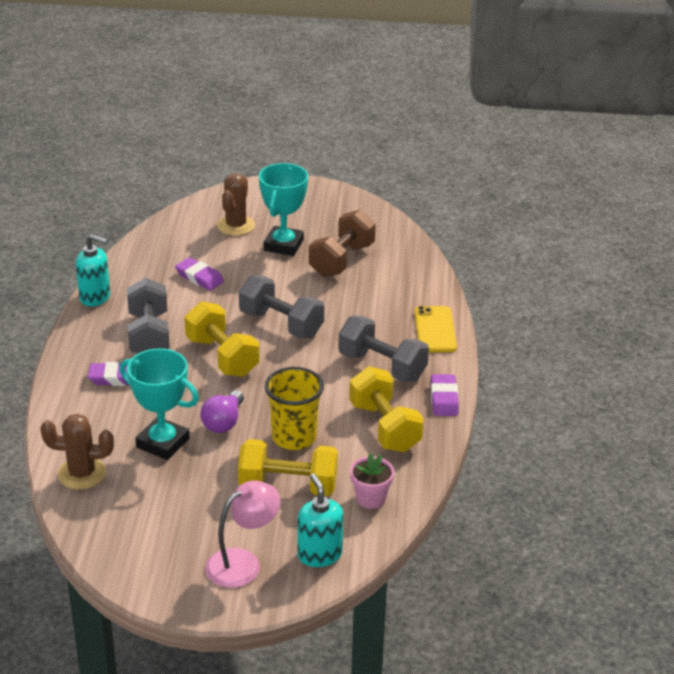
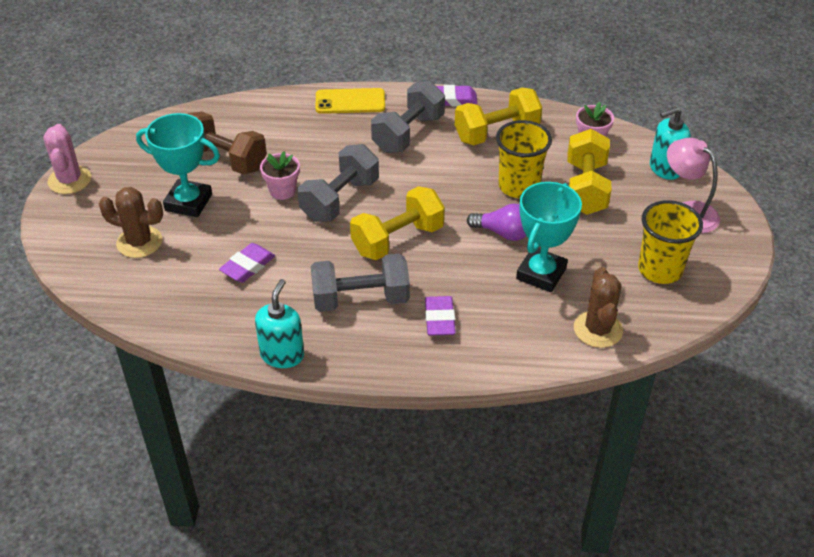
camera: 90 degrees left, 10 degrees up
(154, 527) = (660, 269): none -> yellow cup
(296, 292) = (282, 191): none -> pink flower pot
(316, 188) = (69, 180): none -> pink cactus

